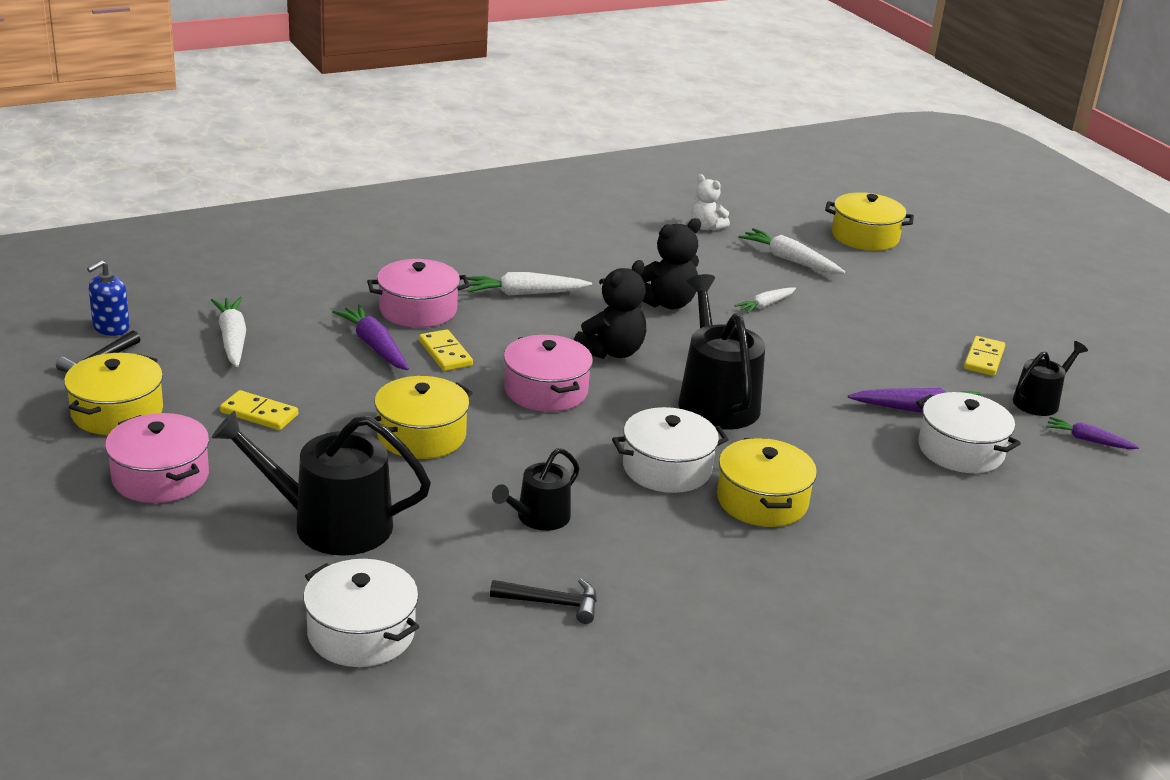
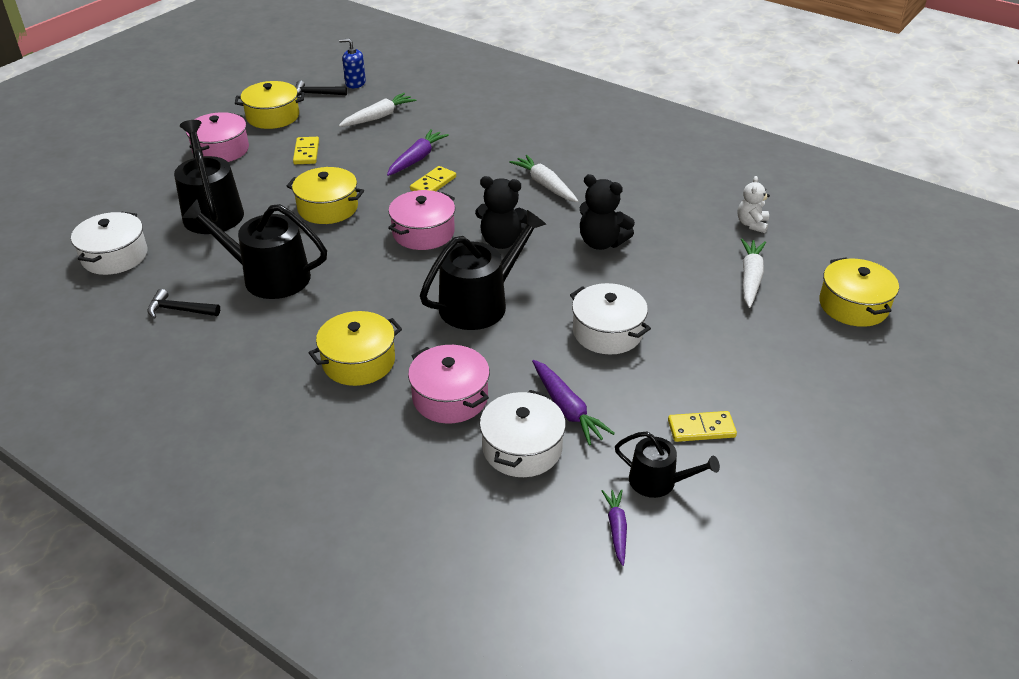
camera: 65 degrees right, 10 degrees up
(418, 310) = (477, 157): pink pot -> pink pot (450, 397)
(538, 518) = (268, 277): black watering can -> black watering can, size x1.77
(552, 603) = (179, 310): black hammer -> black hammer turned 120 degrees clockwise
(667, 468) = (367, 308): white pot -> white pot (607, 332)
(765, 305) = (655, 287): white carrot -> none

